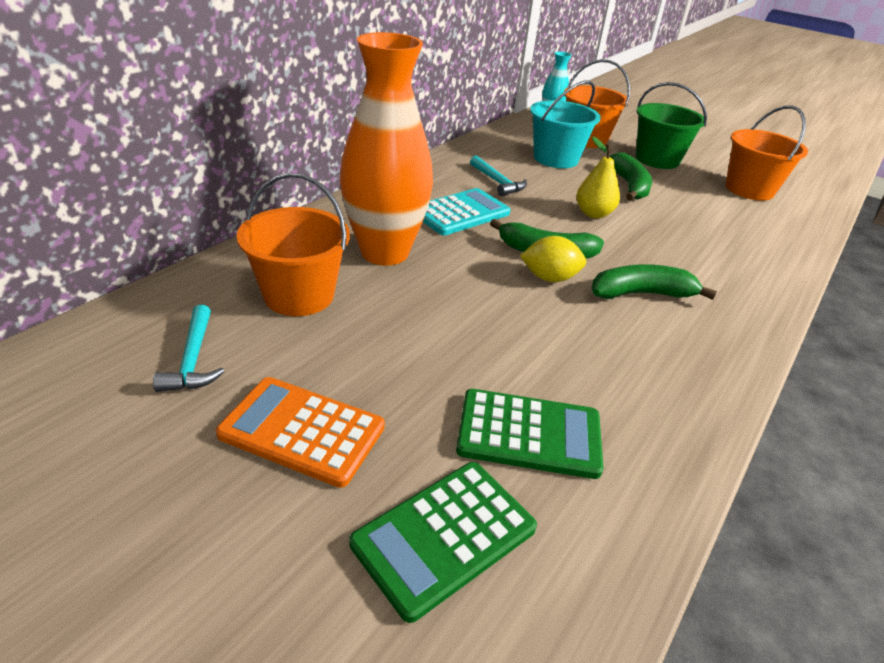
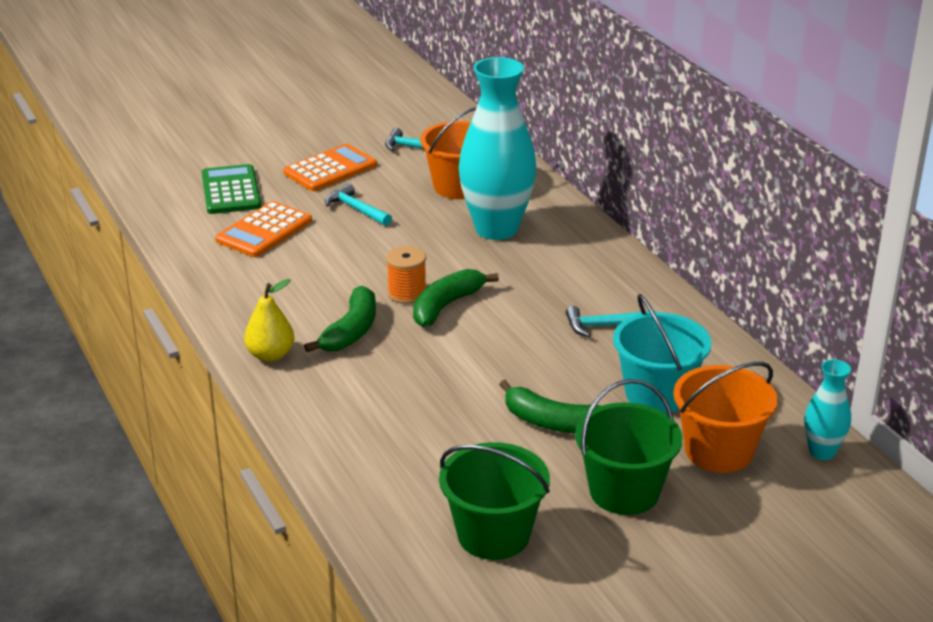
camera: 120 degrees right, 5 degrees down
(384, 252) = (496, 229): orange vase -> turquoise vase
(409, 363) = (356, 209): none -> turquoise hammer
(460, 213) = (545, 282): turquoise calculator -> none
(529, 434) = (264, 231): green calculator -> orange calculator
(549, 278) = (407, 293): yellow lemon -> orange spool
(593, 214) = (500, 364): yellow pear -> yellow pear (270, 355)
(749, 189) = (493, 535): orange bucket -> green bucket

